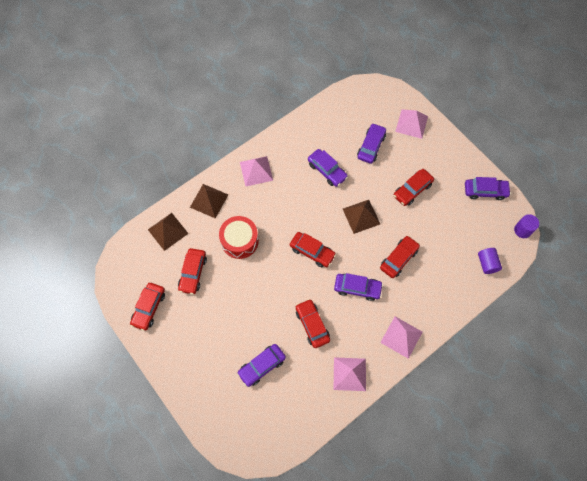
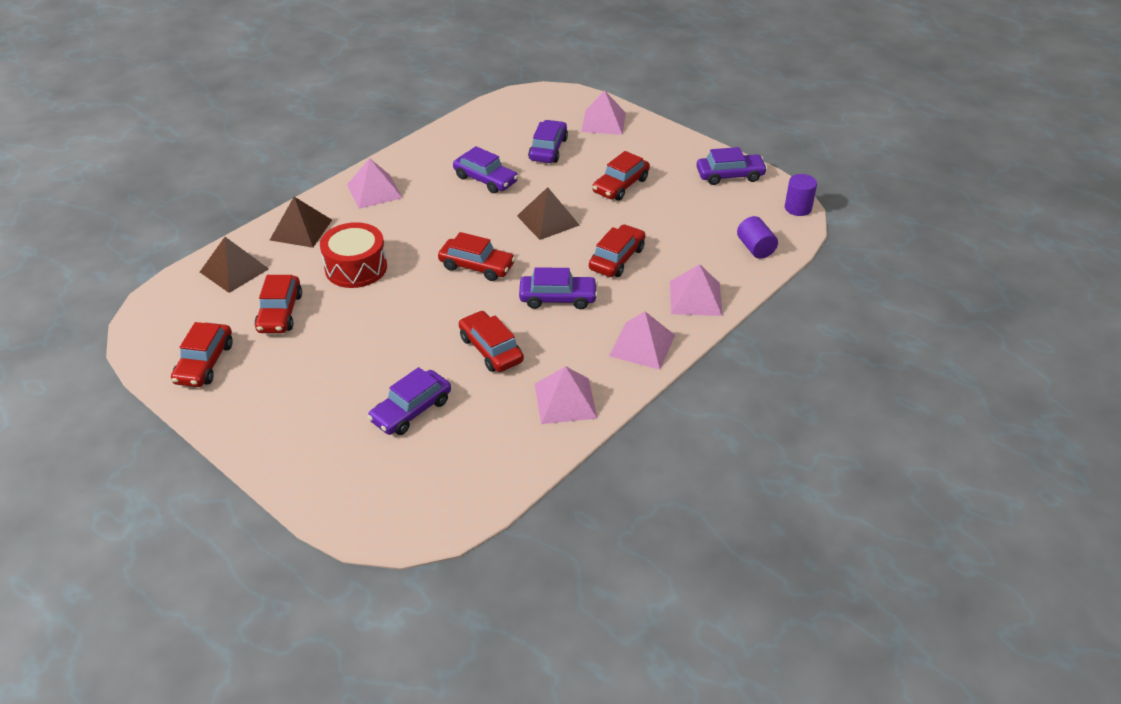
camera: 10 degrees left, 25 degrees down
(441, 302) = (695, 298): none -> pink pyramid

